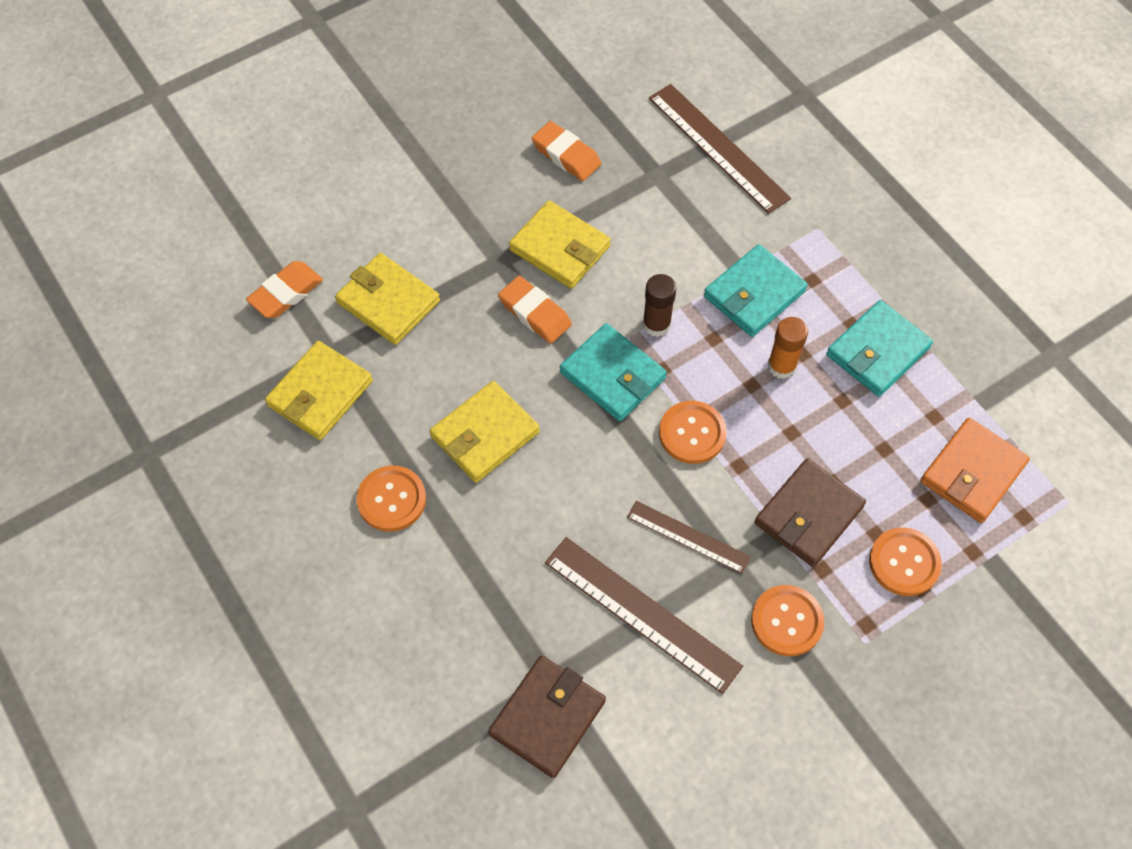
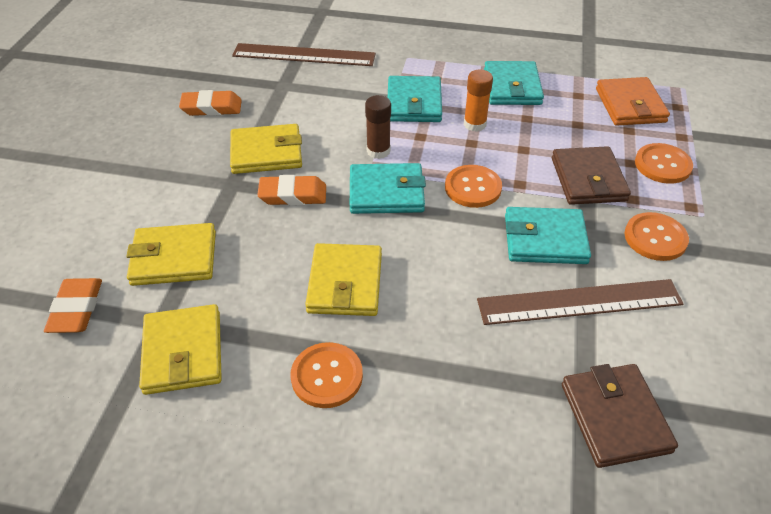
camera: 45 degrees left, 15 degrees down
(688, 536) = (545, 239): brown ruler -> turquoise wallet

